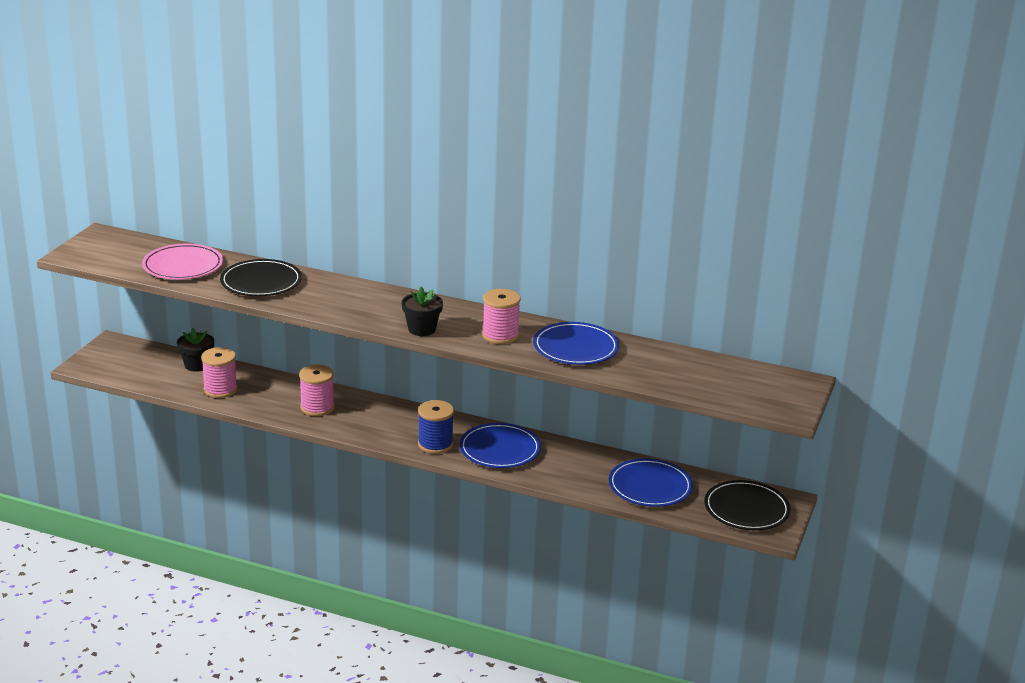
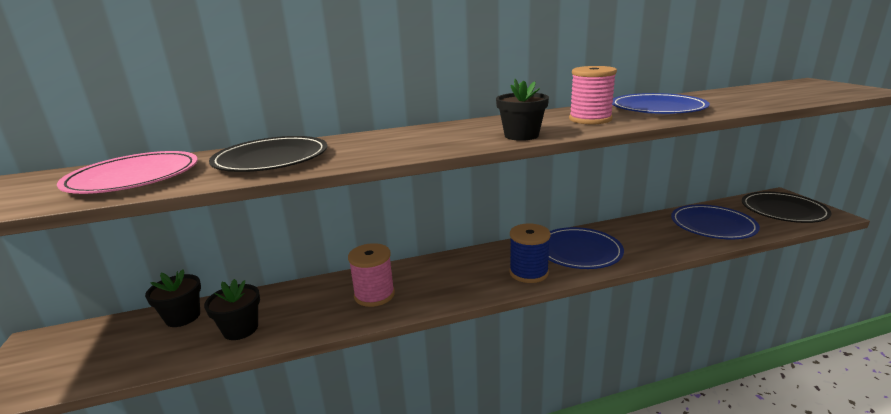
camera: 35 degrees left, 5 degrees down
(220, 389) = (240, 329): pink spool -> black flower pot

